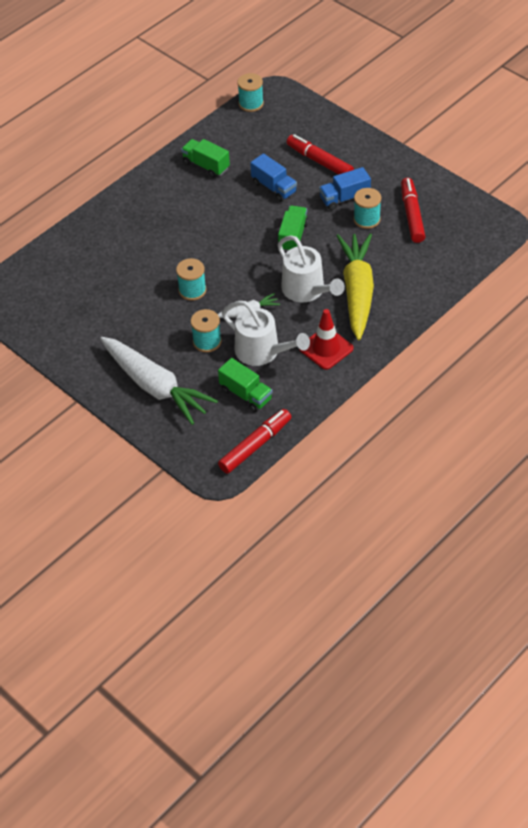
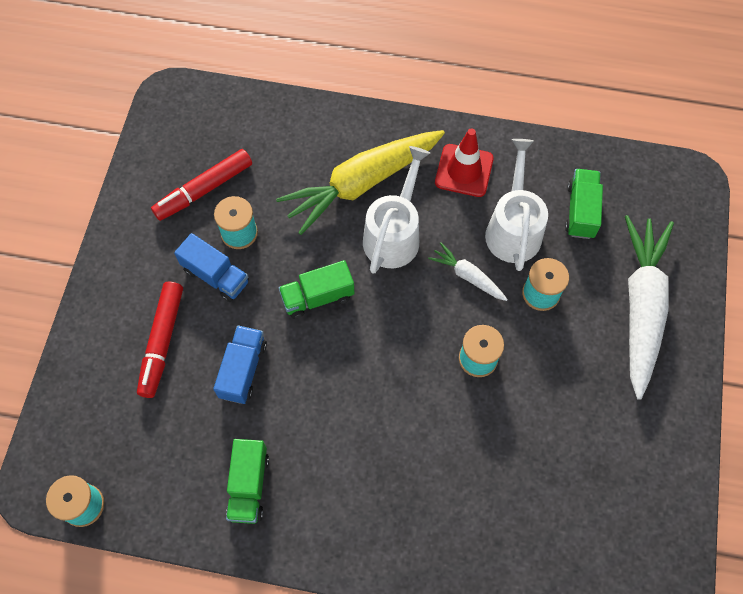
camera: 125 degrees left, 15 degrees up
(255, 446) = (635, 166): red marker -> none

